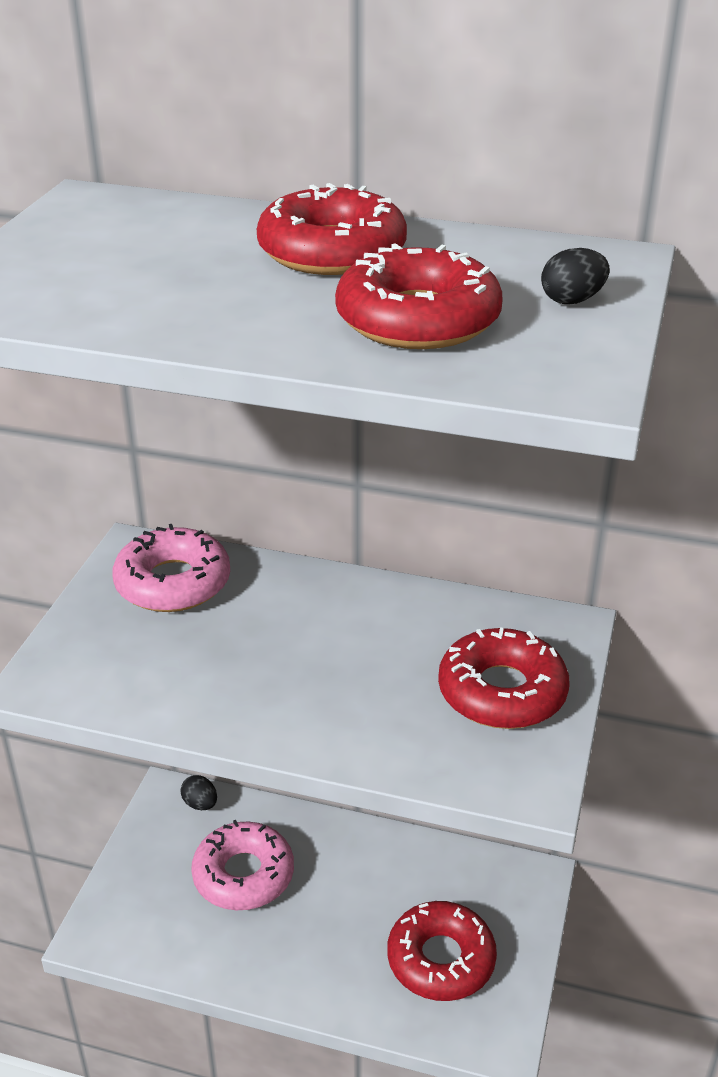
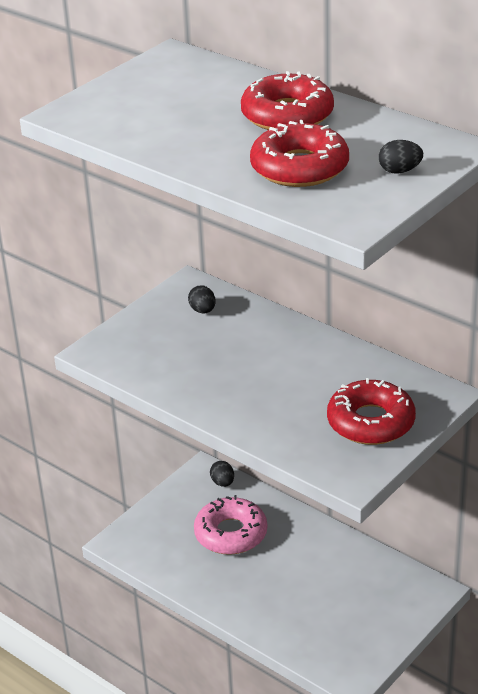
camera: 25 degrees right, 0 degrees up
(173, 583) = (203, 310): pink donut -> black egg
(441, 959) = (337, 620): red donut -> none

